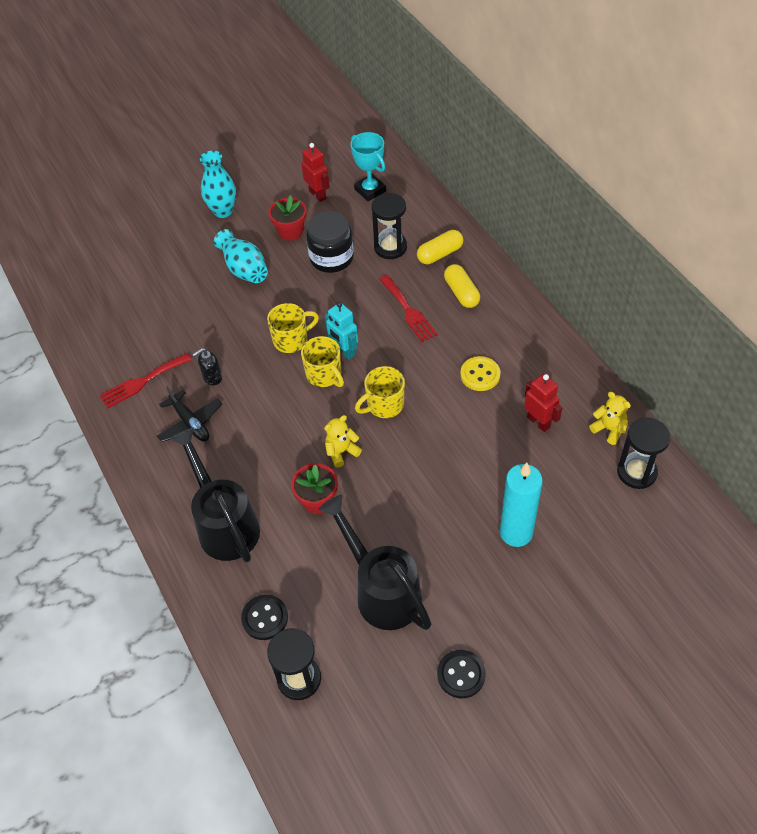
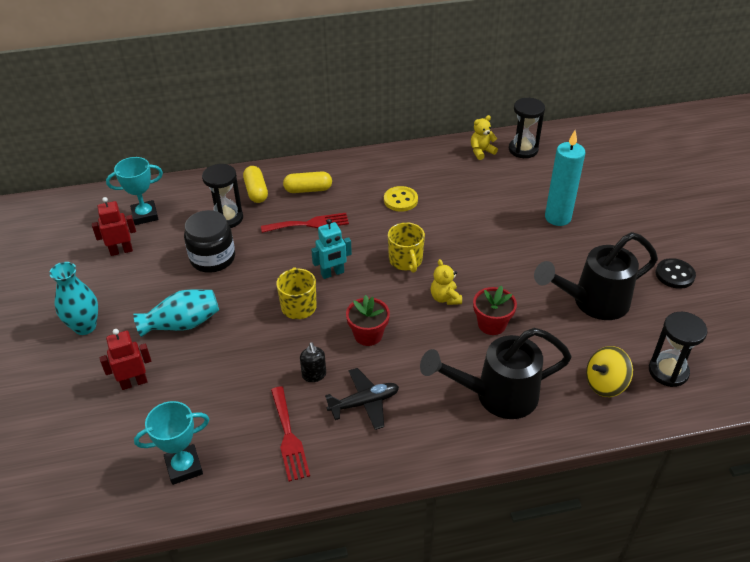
camera: 75 degrees left, 10 degrees down
(100, 327) = (184, 467): none -> turquoise trophy
(265, 618) = (605, 384): black button -> yellow spinning top
(290, 231) = (156, 280): red flower pot -> red flower pot (368, 335)
(324, 375) = (353, 292): yellow mug -> none
(539, 422) = (460, 182): red robot -> red robot (134, 382)

